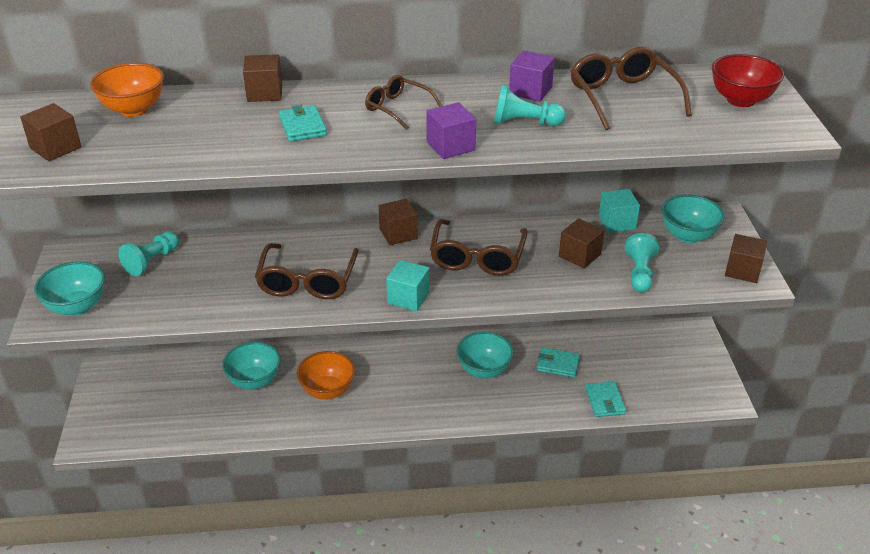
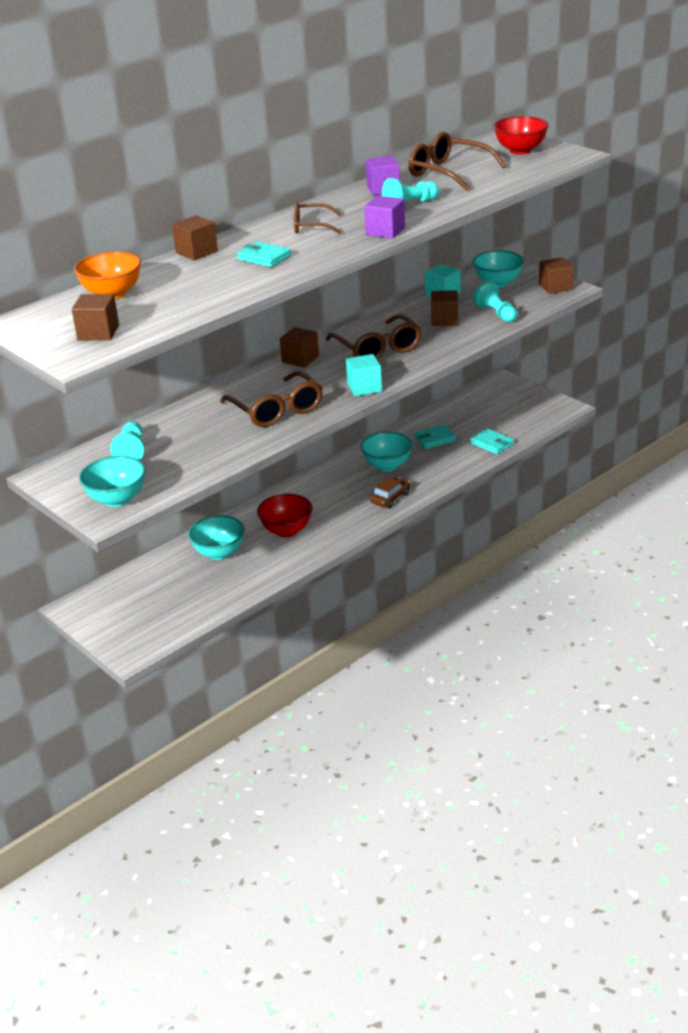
camera: 35 degrees left, 5 degrees down
(327, 390) = (286, 531): orange bowl -> red bowl
(447, 409) = (390, 498): none -> brown car

